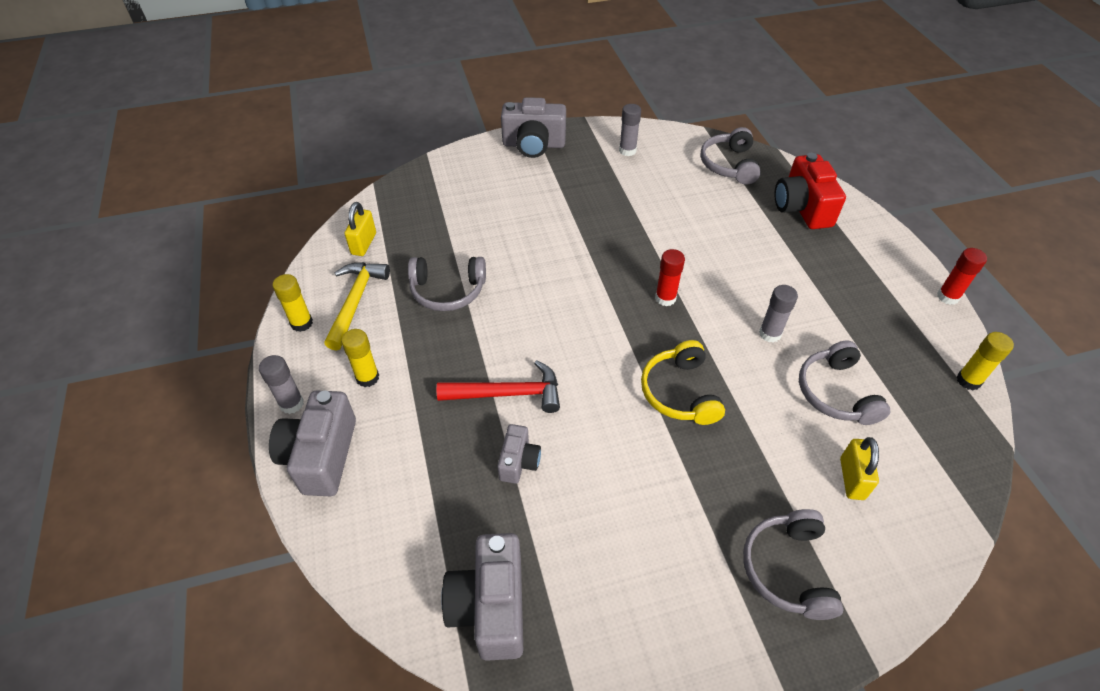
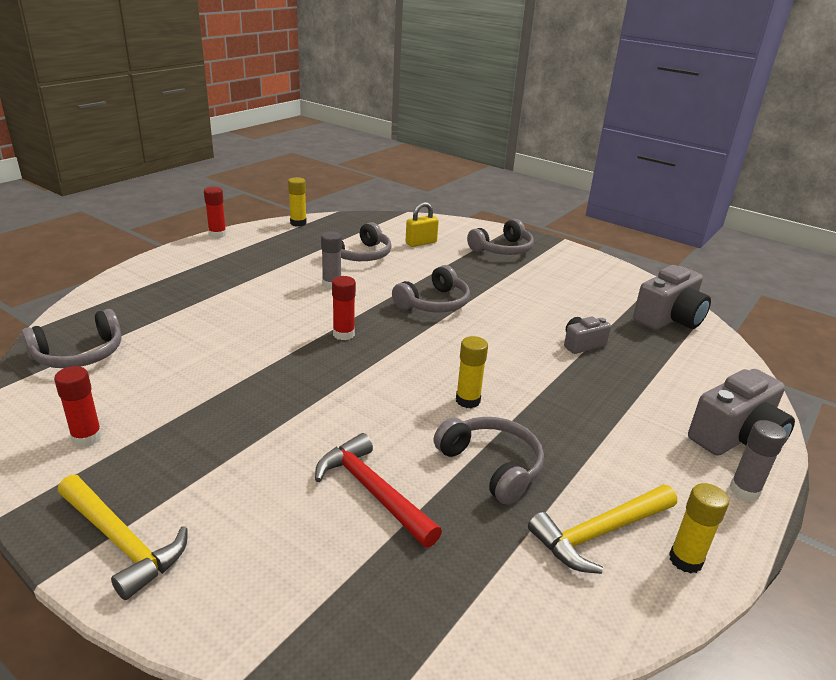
camera: 130 degrees left, 20 degrees down
(364, 244) = (518, 600): yellow padlock -> none
(367, 377) = (649, 458): yellow glue stick -> yellow glue stick (468, 400)
(507, 393) = (543, 372): red hammer -> red hammer (373, 492)
(533, 145) = (121, 541): grey camera -> yellow hammer
(627, 150) = (87, 437): grey glue stick -> red glue stick
(679, 392) = (434, 303): yellow headphones -> grey headphones
(802, 208) = (140, 300): red camera -> none

